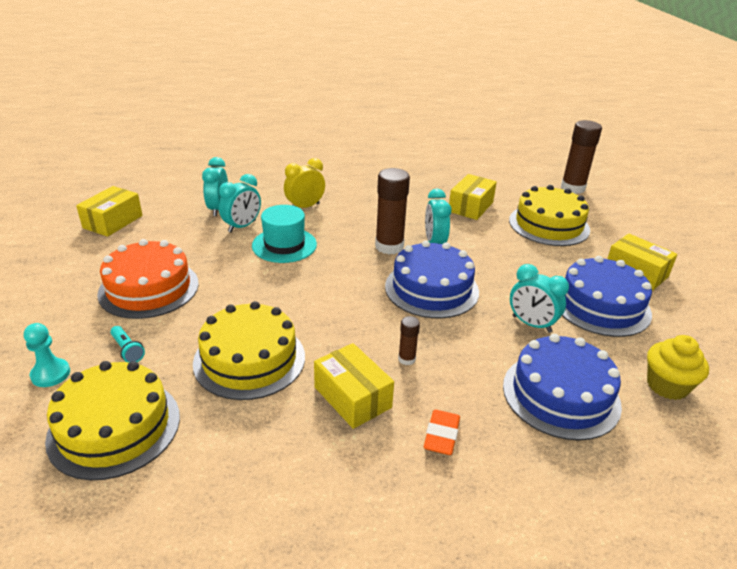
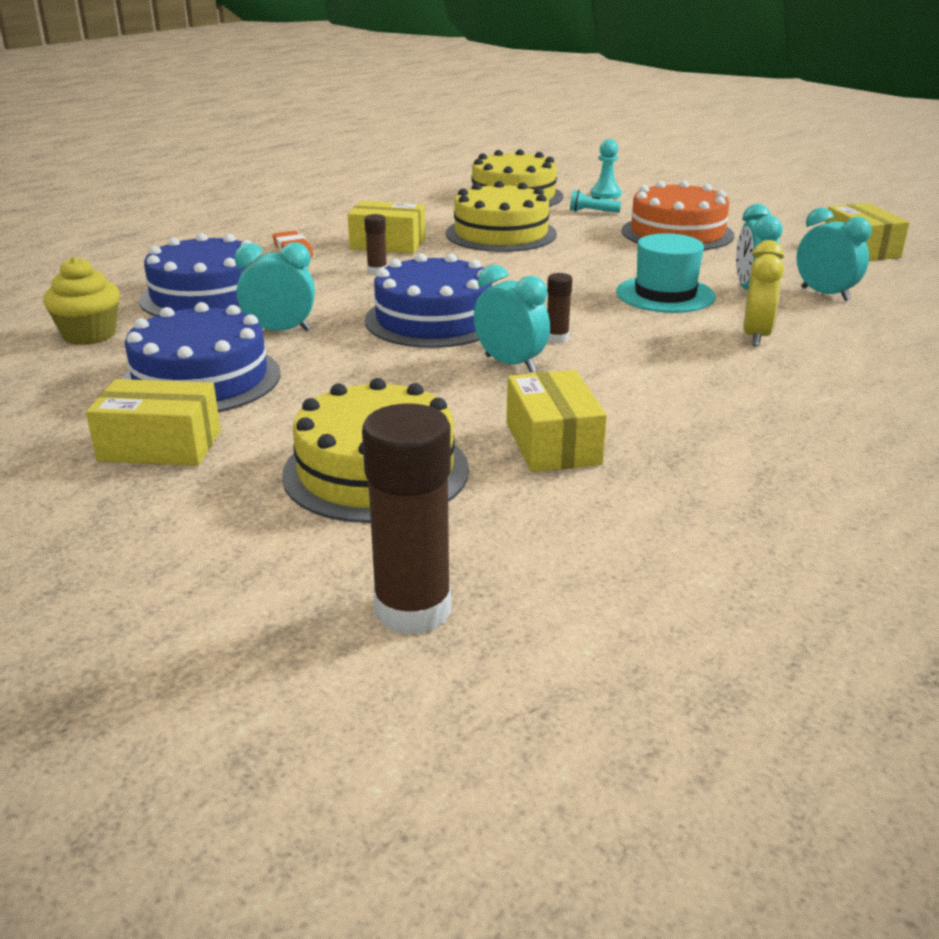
camera: 140 degrees right, 5 degrees down
(389, 246) = (557, 338): brown glue stick -> brown glue stick, size x0.48

